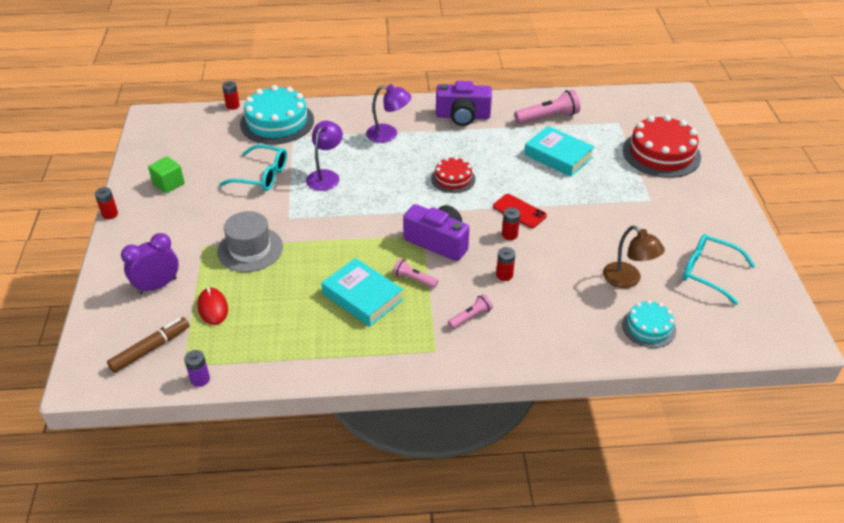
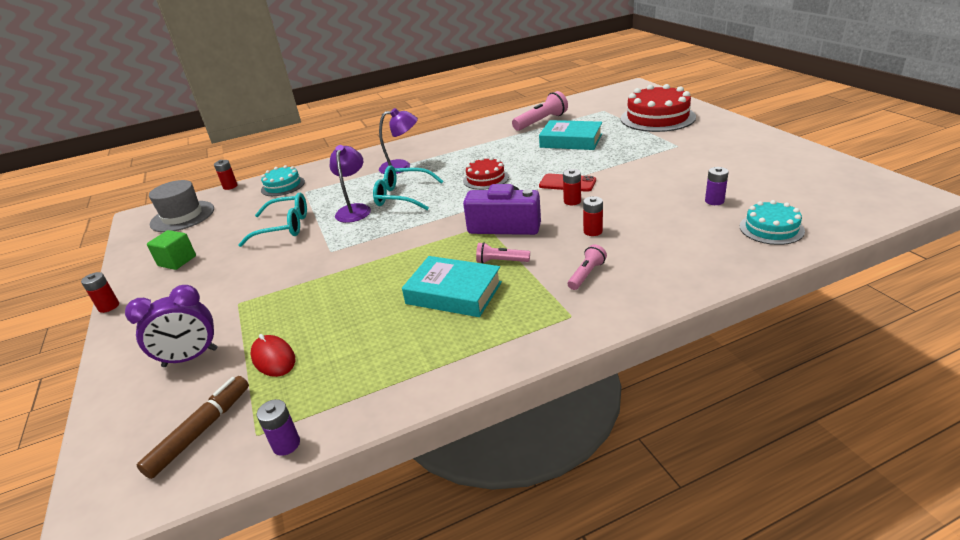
camera: 15 degrees left, 10 degrees down
(157, 286) = (190, 358): purple clock -> purple clock turned 150 degrees counterclockwise
(250, 249) = (298, 289): grey hat -> grey hat (182, 216)
(277, 122) = (283, 186): turquoise cake -> turquoise cake, size x0.56
(463, 116) = (464, 139): purple camera -> none
(628, 280) = (714, 201): brown lamp -> purple battery
(708, 272) = (779, 176): turquoise glasses -> turquoise glasses (402, 196)

